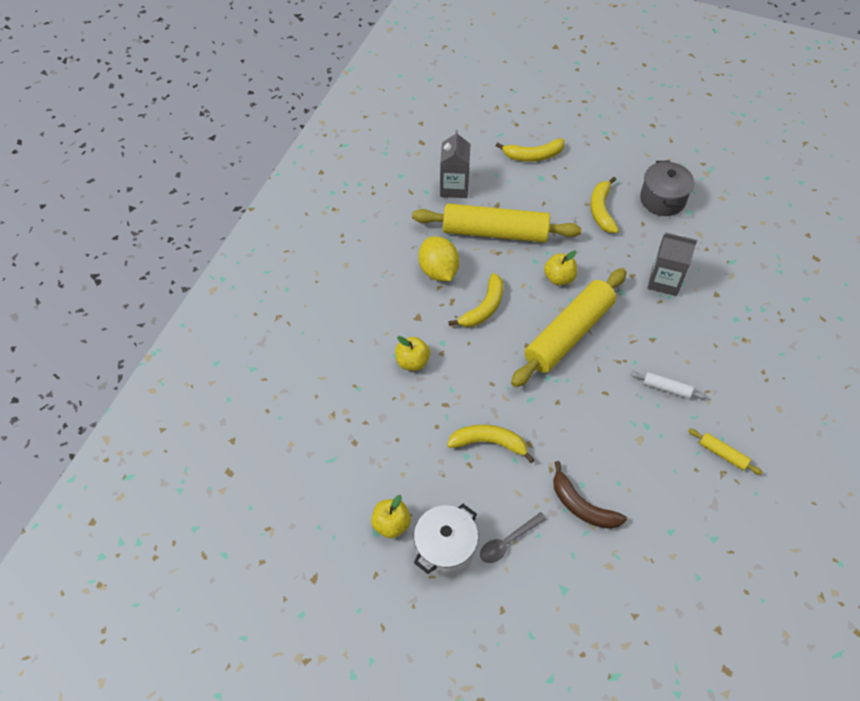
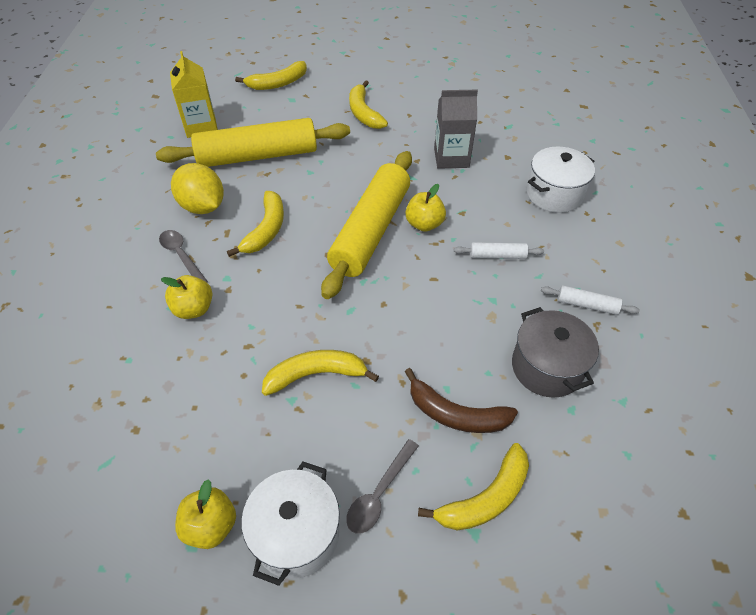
camera: 20 degrees left, 5 degrees down
(412, 312) = (181, 256): none -> grey spoon
(454, 187) = (201, 126): grey carton -> yellow carton
(559, 278) = (341, 181): yellow apple -> yellow apple (424, 224)
(580, 570) = (485, 498): none -> yellow banana
(662, 199) = (420, 92): grey pot -> grey pot (547, 367)
(722, 454) = (587, 305): yellow rolling pin -> white rolling pin
(742, 345) = (554, 194): none -> white pot

